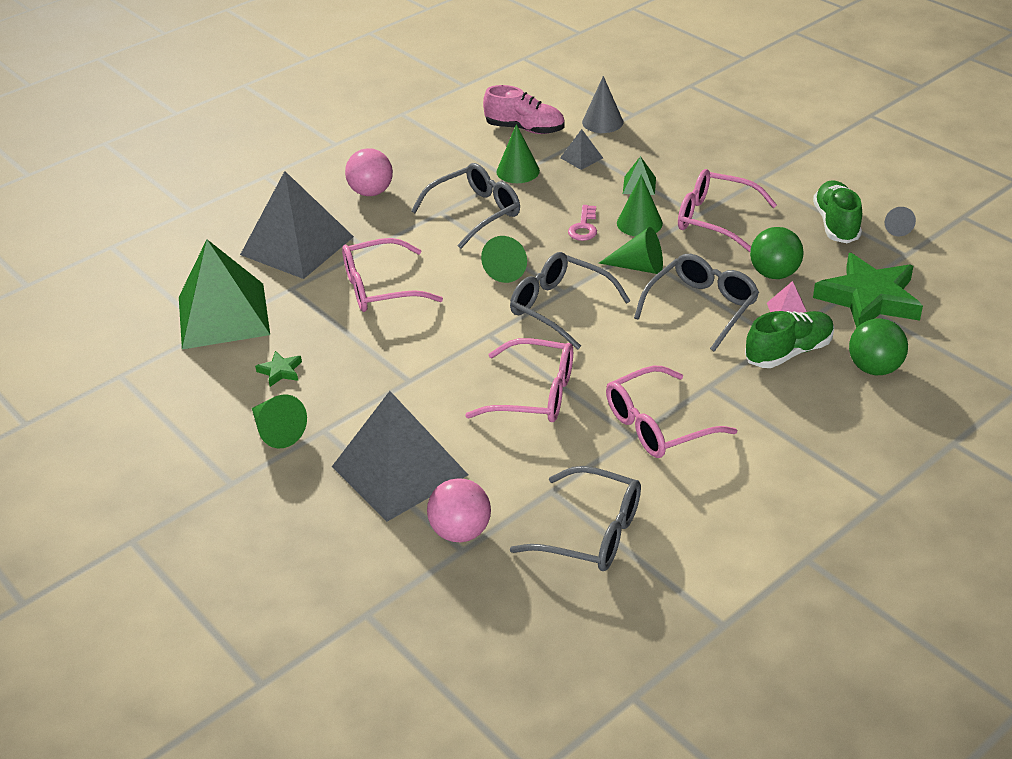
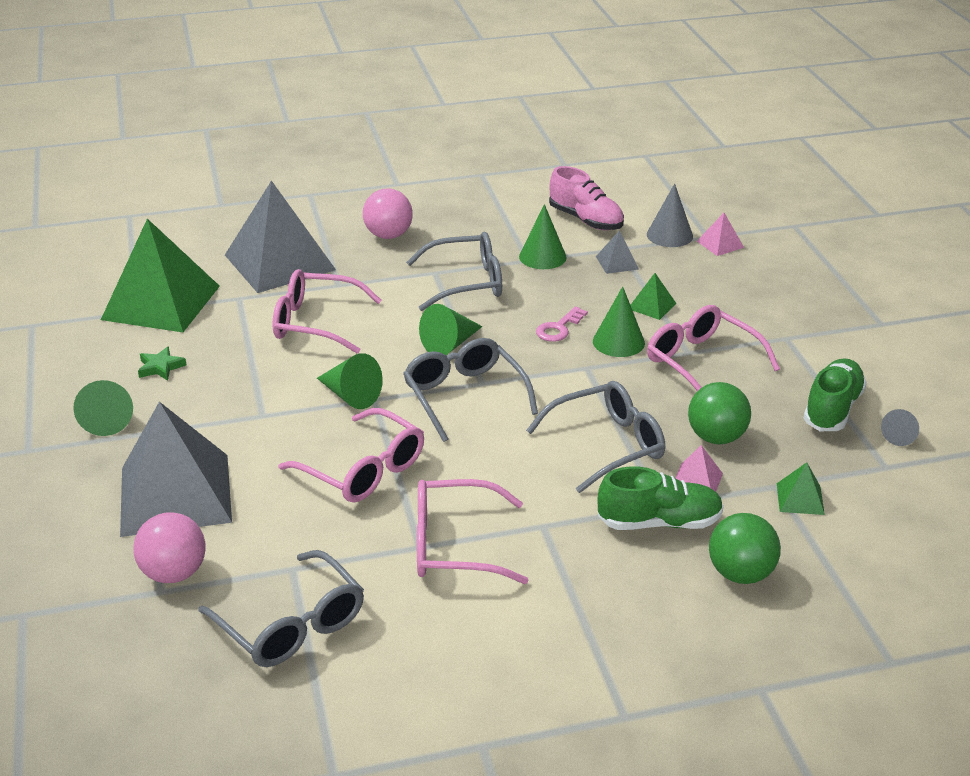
camera: 25 degrees right, 5 degrees down
(639, 267) = (579, 384): green cone -> green cone (350, 395)
(647, 118) = (720, 244): none -> pink pyramid
(869, 299) = (800, 499): green star -> green pyramid

